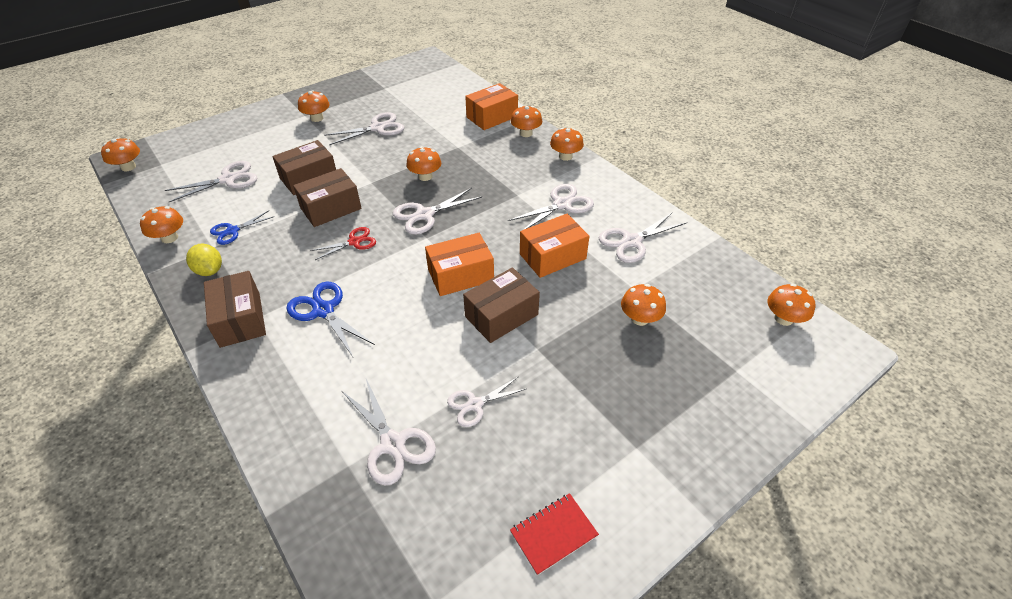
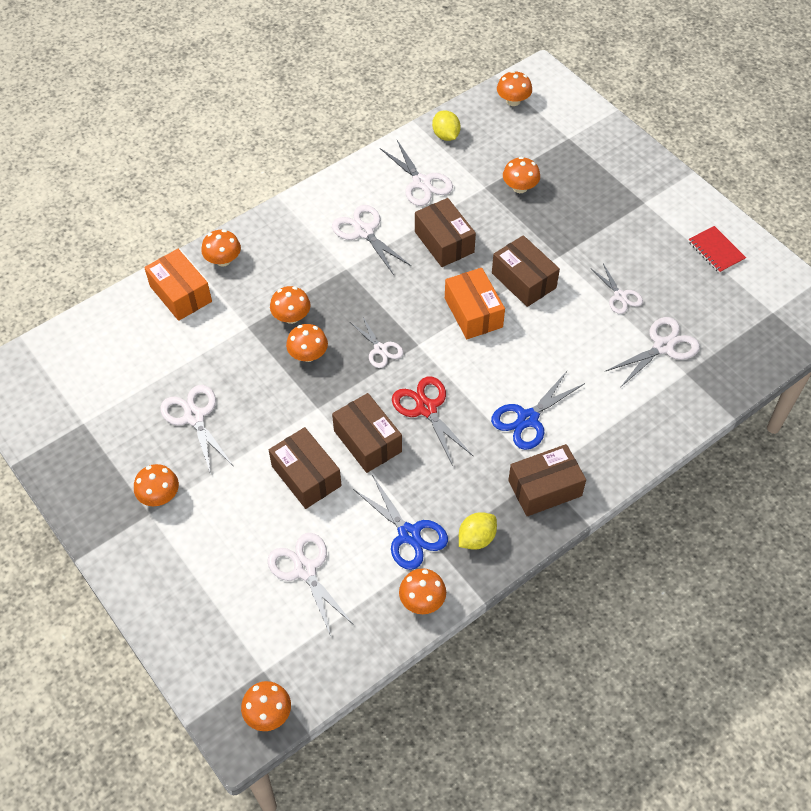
camera: 90 degrees left, 10 degrees up
(232, 231) = (409, 534): blue scissors -> blue scissors, size x1.52
(354, 242) = (426, 408): red scissors -> red scissors, size x1.52
(425, 215) = (380, 349): white scissors -> white scissors, size x0.66
(552, 256) = (444, 242): orange box -> brown box
(565, 156) = (275, 225): orange mushroom -> orange mushroom (291, 317)
(705, 260) = (446, 135): none -> yellow lemon

